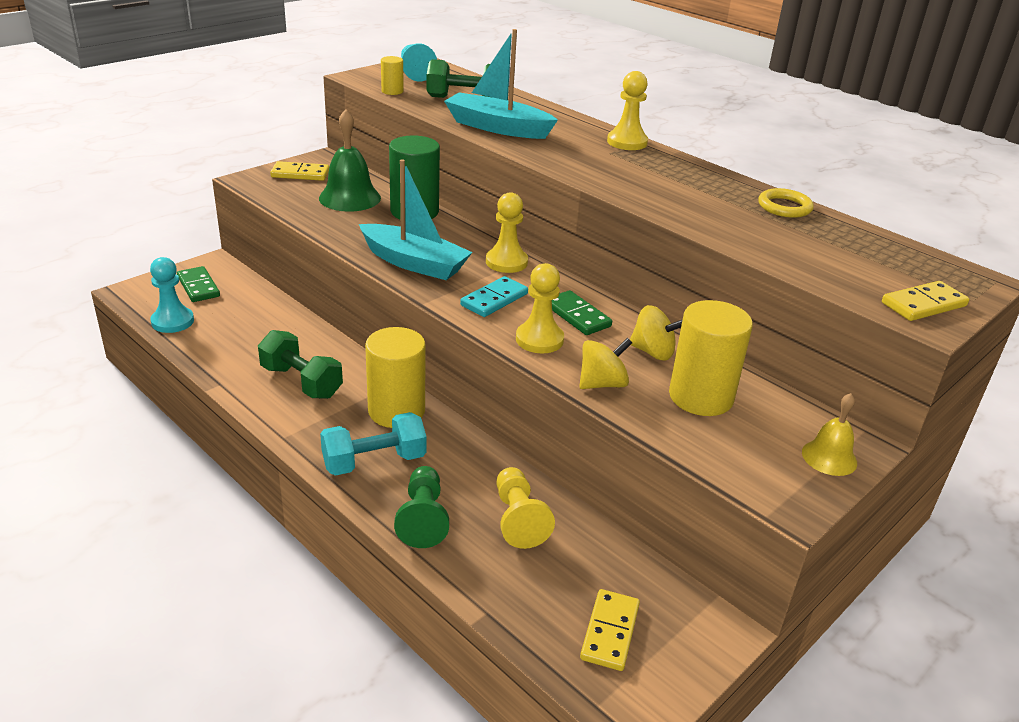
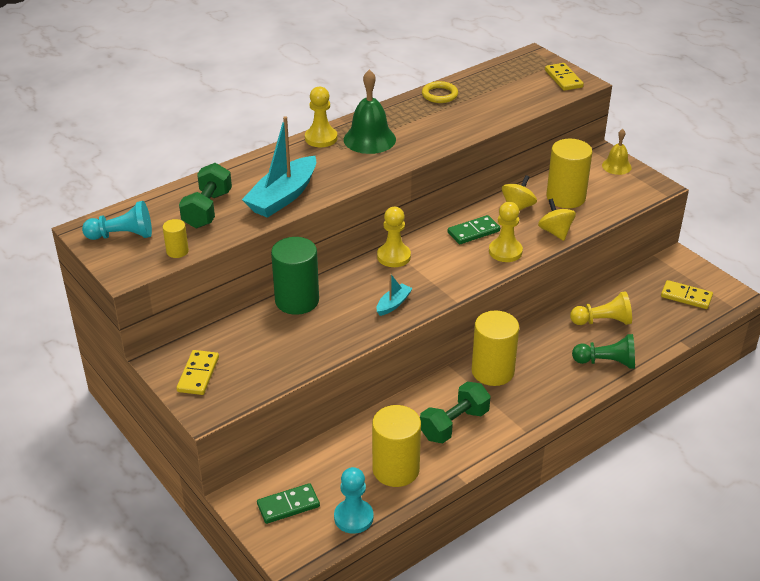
camera: 80 degrees left, 5 degrees up
(235, 344) = (396, 469): none -> yellow cylinder
(350, 198) = (261, 340): green bell -> green bell (369, 139)
(374, 462) = (551, 384): turquoise dumbbell -> none
(414, 263) = (393, 304): turquoise boat -> turquoise boat, size x0.48
(494, 300) = (452, 267): turquoise domino -> none

